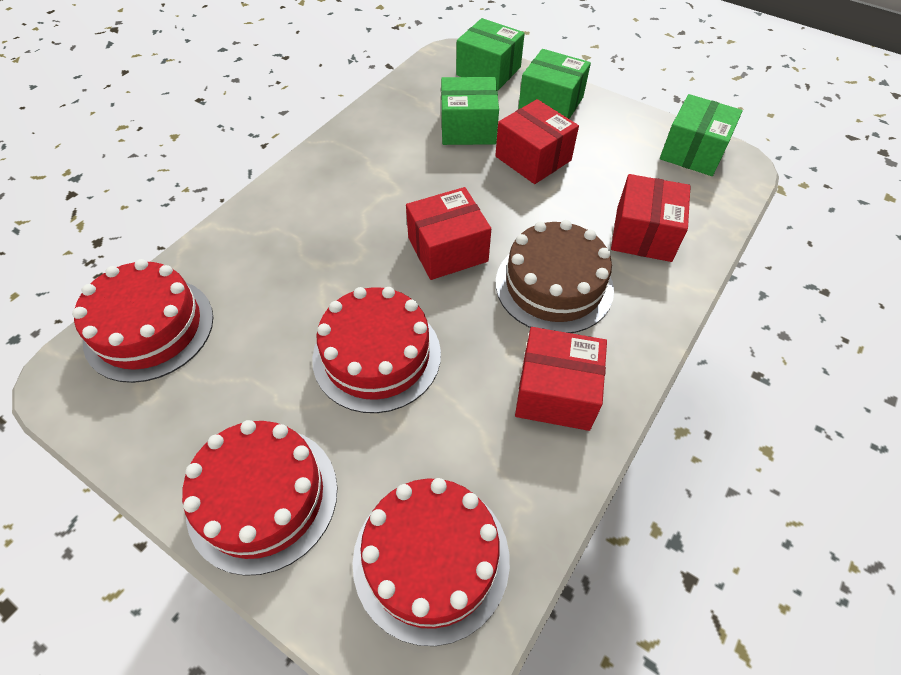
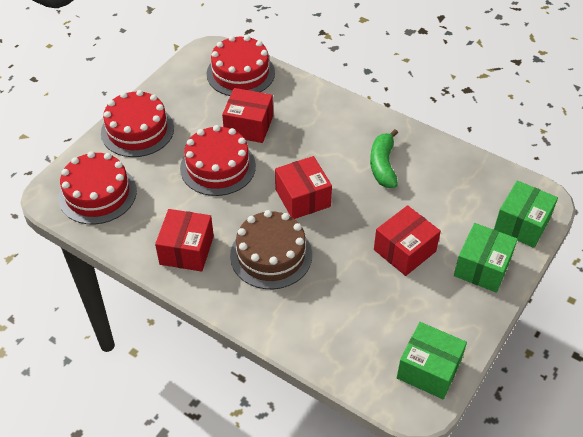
camera: 90 degrees right, 5 degrees down
(391, 168) = (383, 165): none -> green banana
(468, 128) = (437, 209): green box -> none
(643, 234) = (322, 315): red box -> red box (248, 126)

